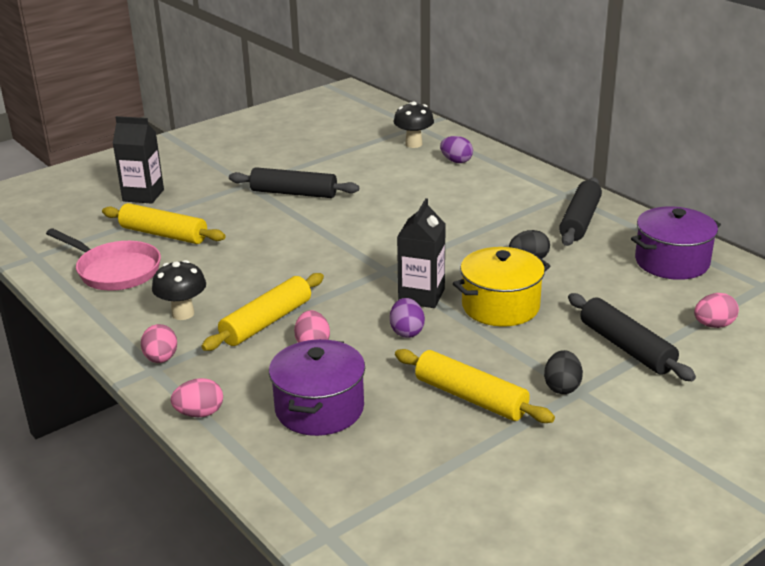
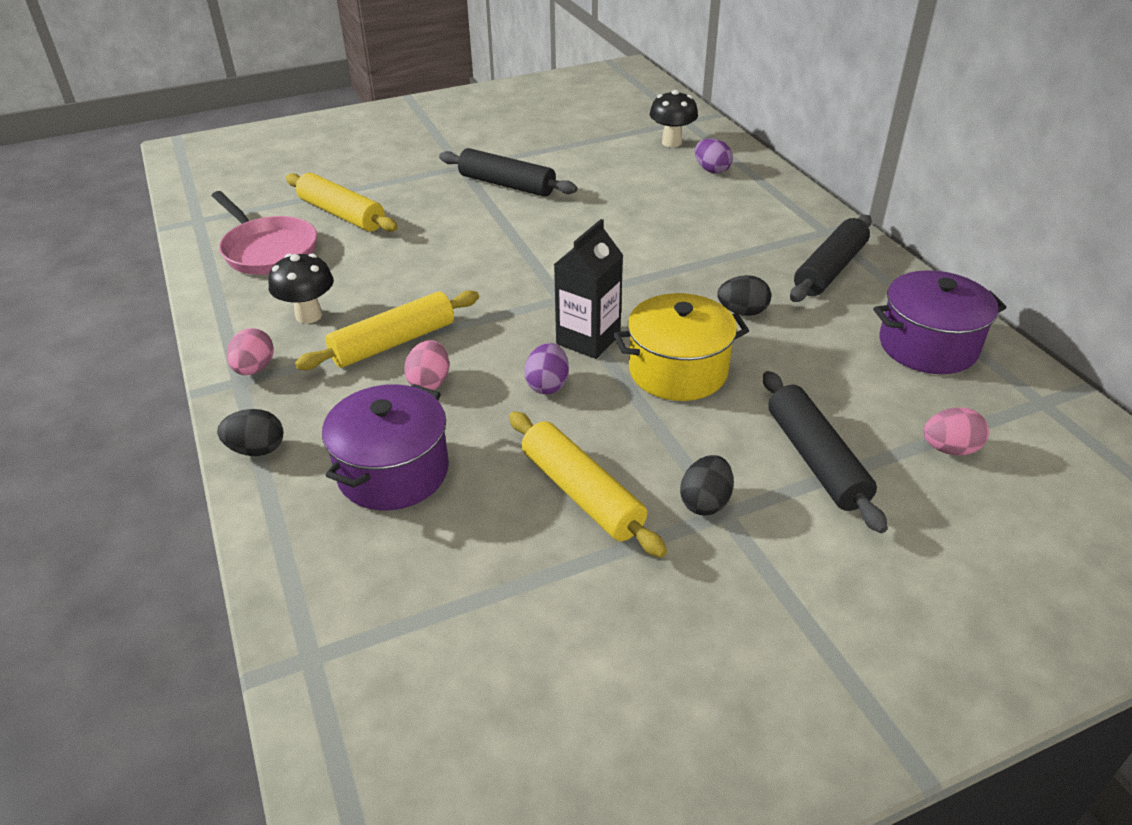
camera: 15 degrees right, 10 degrees up
(143, 195) = (346, 165): black carton -> none
(199, 413) = (257, 449): pink egg -> black egg

